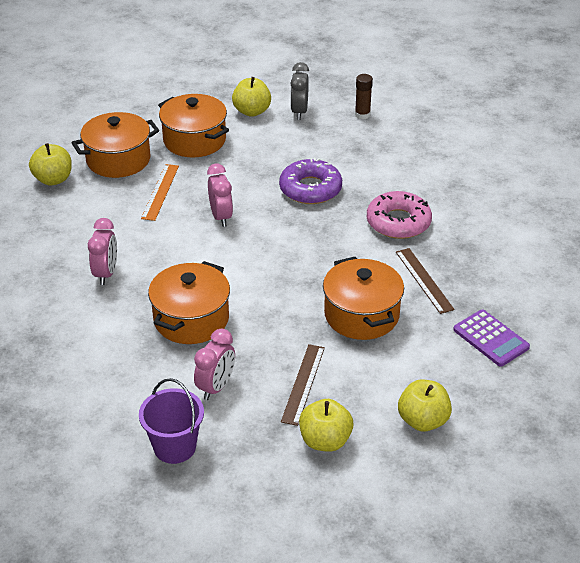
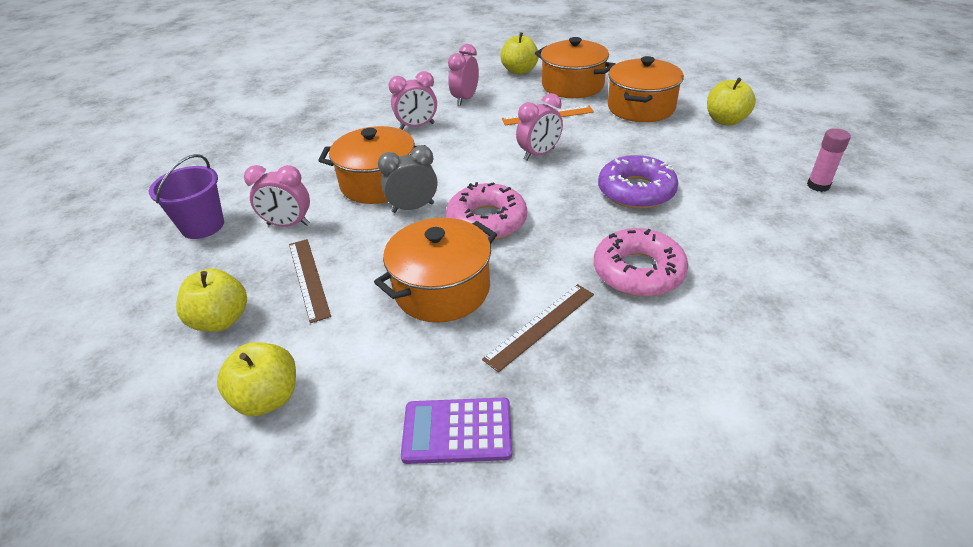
camera: 70 degrees right, 0 degrees up
(79, 230) = (465, 99): none -> pink clock
(295, 272) = (487, 221): none -> pink donut
(299, 112) = (763, 145): grey clock -> grey clock (413, 208)
(303, 384) = (308, 278): brown ruler -> brown ruler turned 75 degrees clockwise
(362, 115) = (818, 185): brown glue stick -> pink glue stick
(490, 338) = (457, 431): purple calculator -> purple calculator turned 60 degrees clockwise

